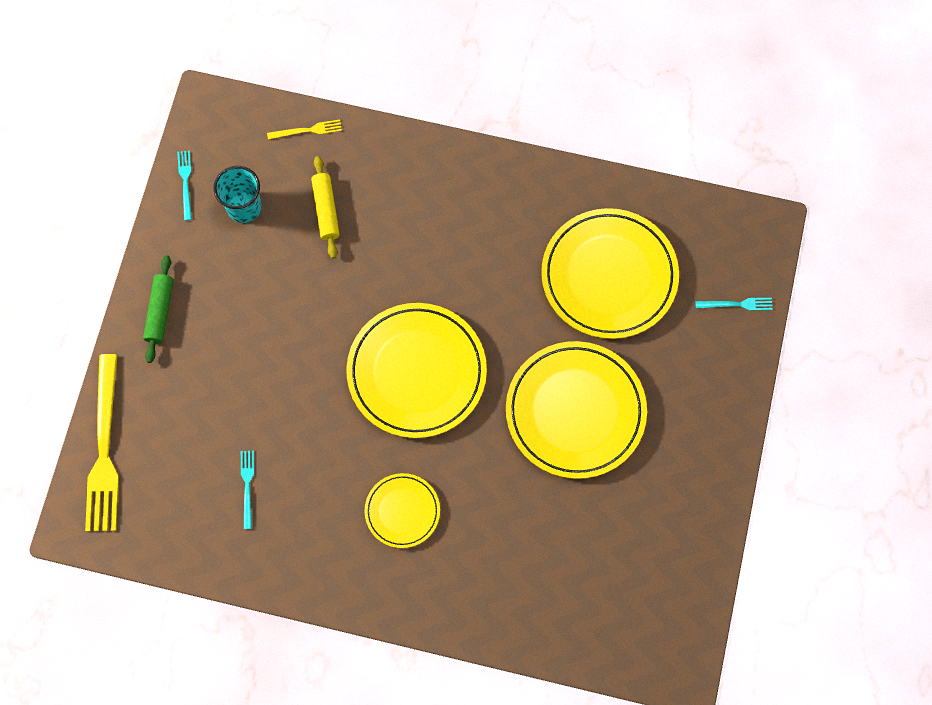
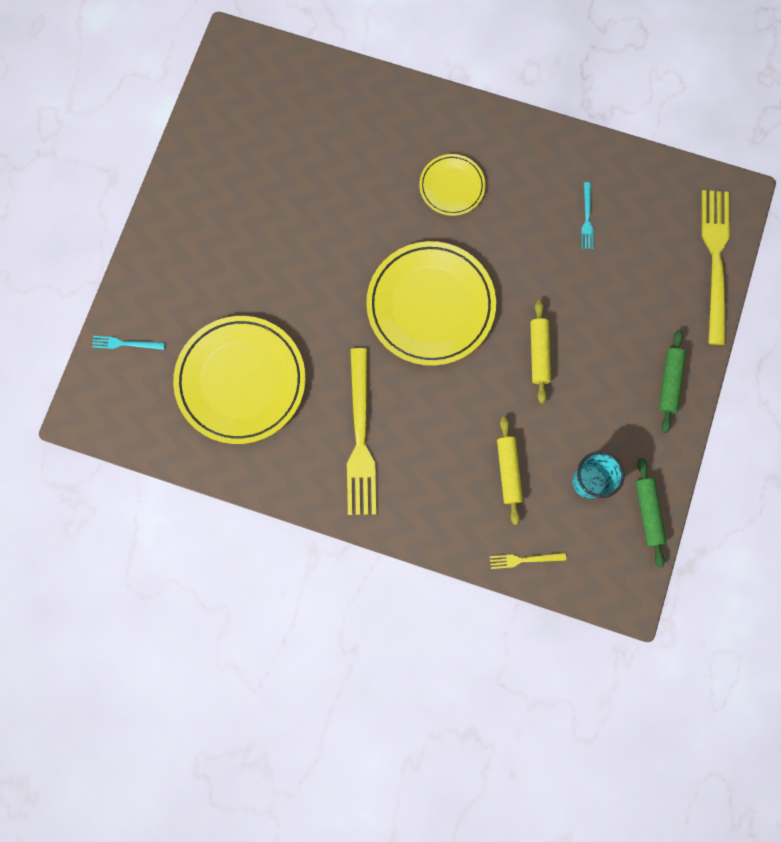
camera: 175 degrees left, 5 degrees up
(185, 182) = (648, 513): turquoise fork -> green rolling pin
(298, 330) = (539, 353): none -> yellow rolling pin
(478, 230) = (360, 438): none -> yellow fork
(575, 411) = (290, 258): yellow plate -> none

